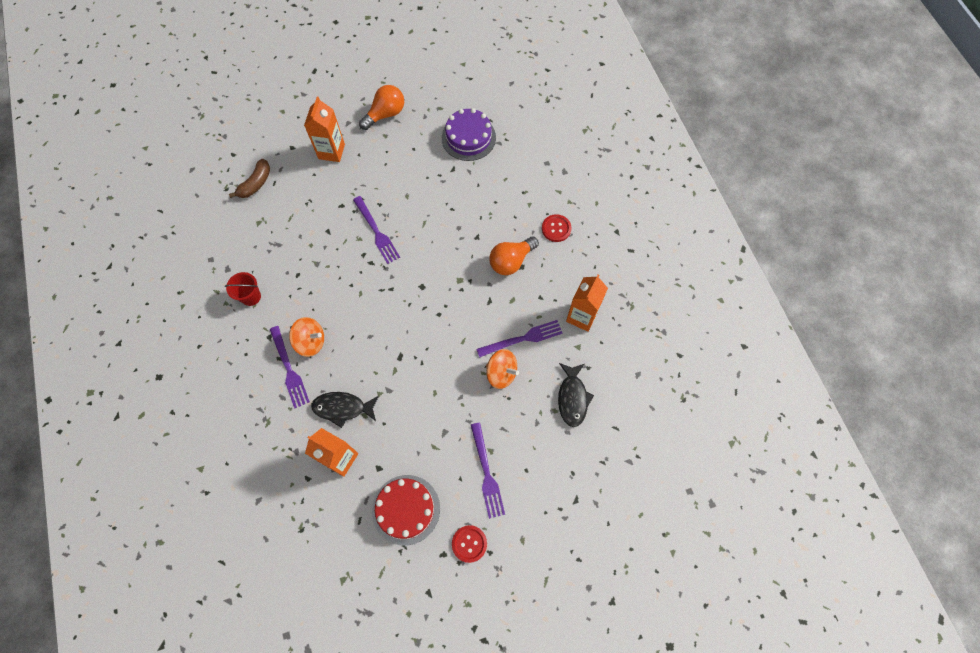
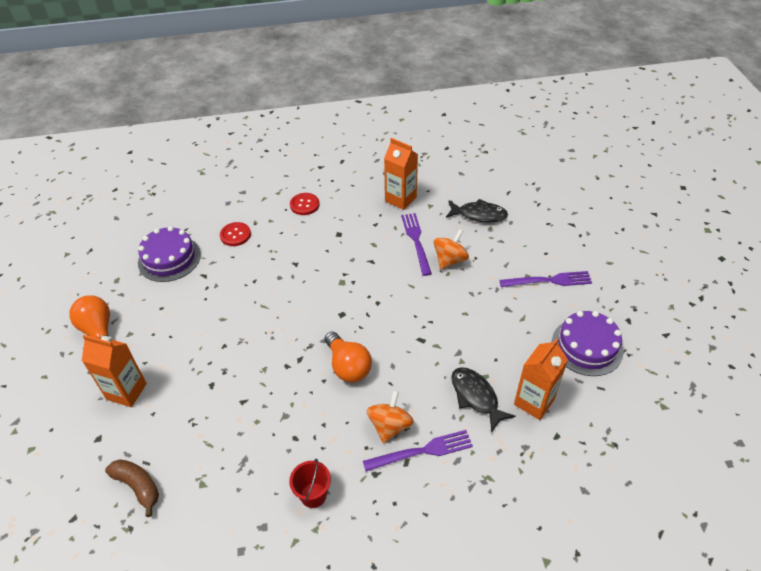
camera: 80 degrees left, 20 degrees down
(342, 408) = (476, 397): black fish -> black fish turned 135 degrees clockwise
(377, 232) = (261, 350): purple fork -> none
(406, 509) = (587, 346): red cake -> purple cake
(469, 543) = (616, 300): red button -> red button (235, 235)
(511, 261) = (331, 240): orange light bulb -> orange light bulb (348, 366)

